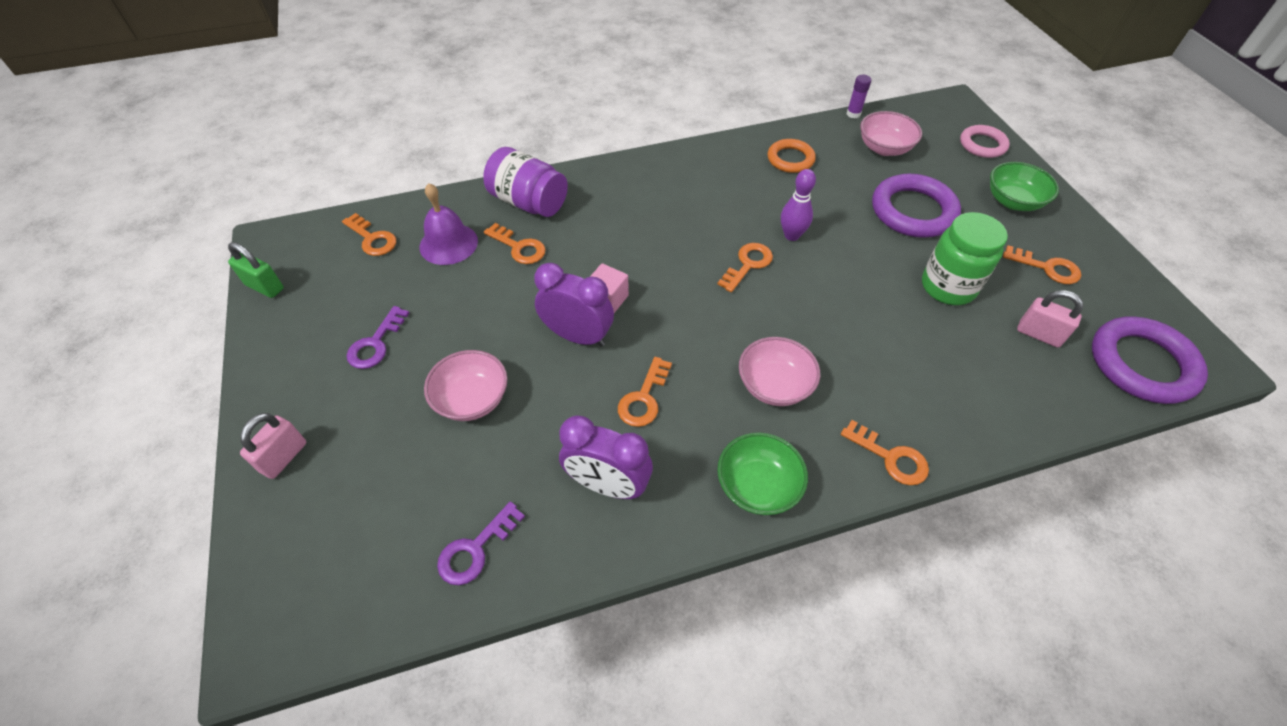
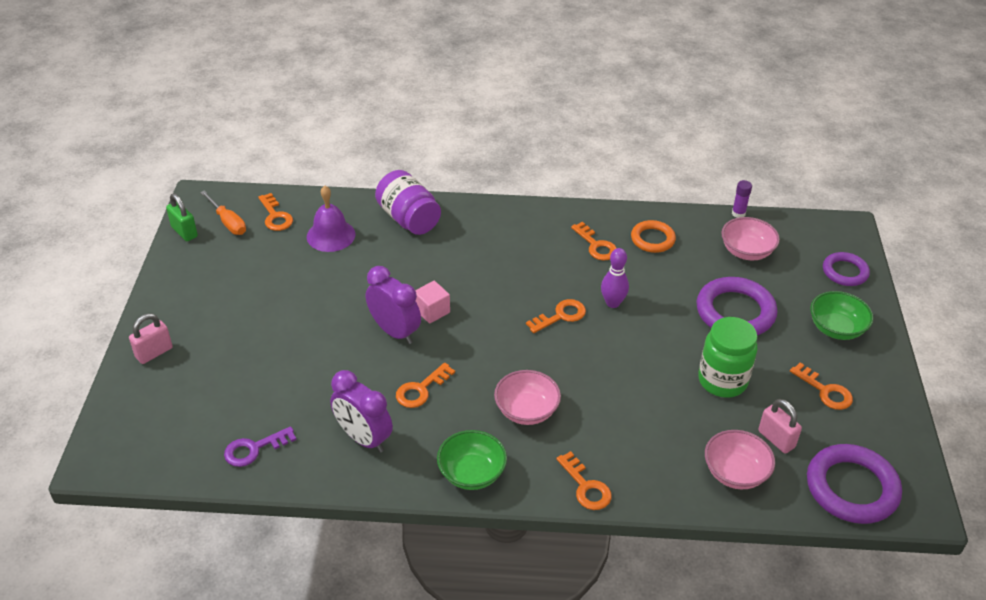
camera: 20 degrees right, 10 degrees down
(316, 261) = (228, 222): none -> orange screwdriver
(376, 343) = (245, 294): purple key -> none
(472, 399) = (296, 353): pink bowl -> pink bowl (735, 473)
(519, 247) = (383, 252): orange key -> orange key (596, 245)
(982, 145) = (845, 272): pink ring -> purple ring

